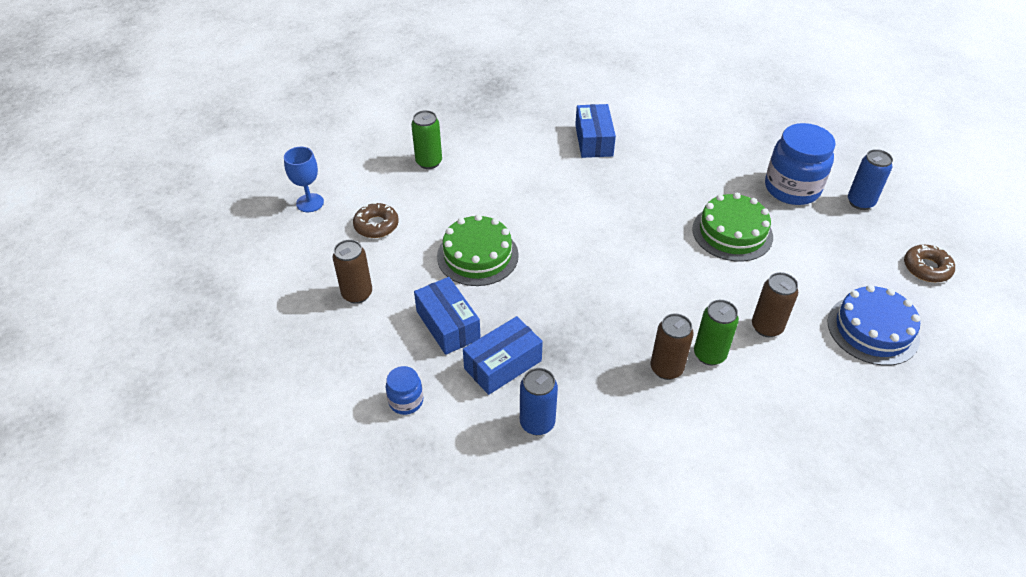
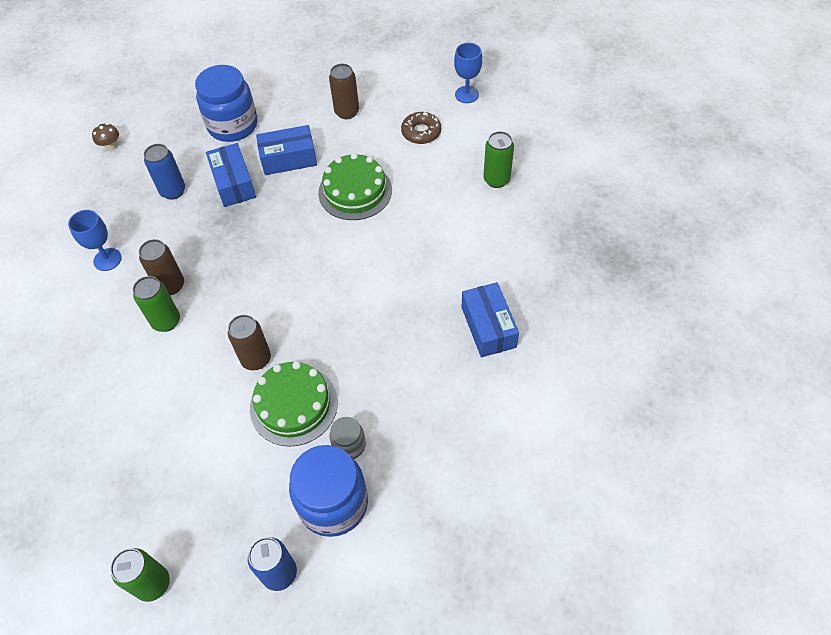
camera: 110 degrees right, 10 degrees up
(406, 401) = (233, 125): blue jar -> blue jar, size x2.02
(484, 538) = (111, 146): none -> brown mushroom
(594, 140) = (488, 327): blue box -> blue box turned 60 degrees clockwise
(665, 448) = (107, 259): none -> blue goblet
(743, 192) = (349, 445): none -> grey jar
(766, 327) = (168, 379): brown can -> brown can (256, 359)
(873, 330) = (115, 472): blue cake -> none
(926, 268) = (153, 584): brown donut -> green can

